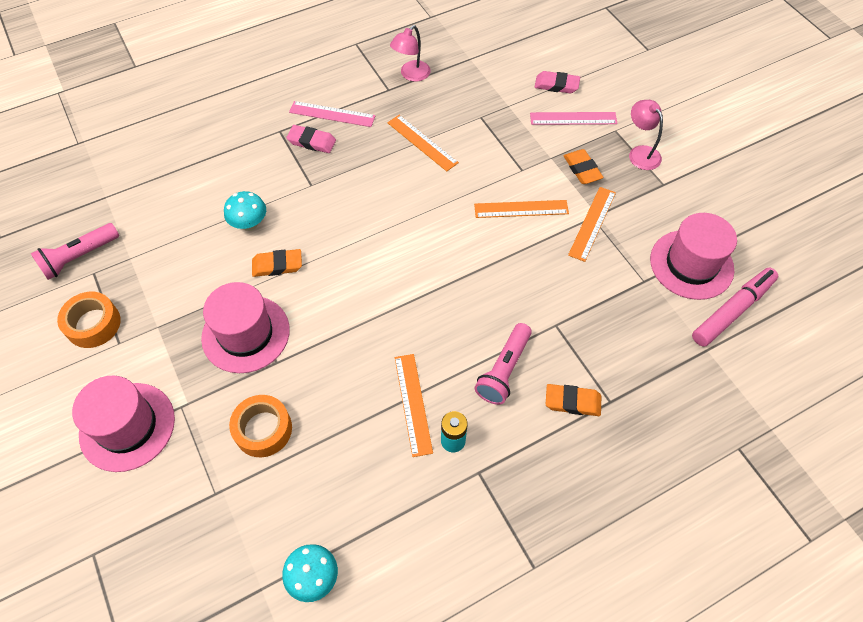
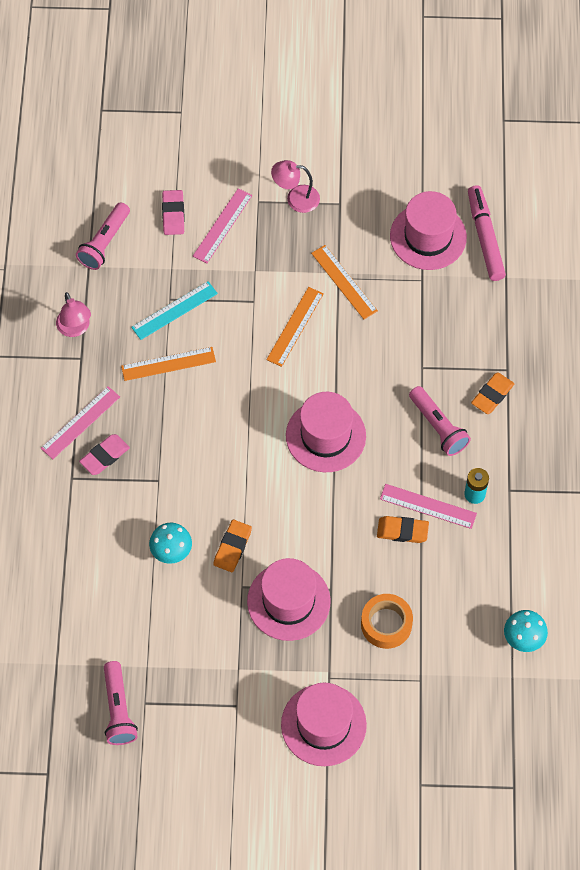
camera: 60 degrees left, 5 degrees up
(93, 324) = (203, 720): orange tape -> none
(413, 404) = (428, 506): orange ruler -> pink ruler
(431, 282) = (325, 436): none -> pink hat
(473, 124) = (174, 310): none -> turquoise ruler
(497, 58) = (104, 243): none -> pink flashlight
(556, 85) = (173, 214): pink eraser -> pink eraser turned 45 degrees counterclockwise
(582, 169) = (283, 254): orange eraser -> orange eraser (402, 531)

